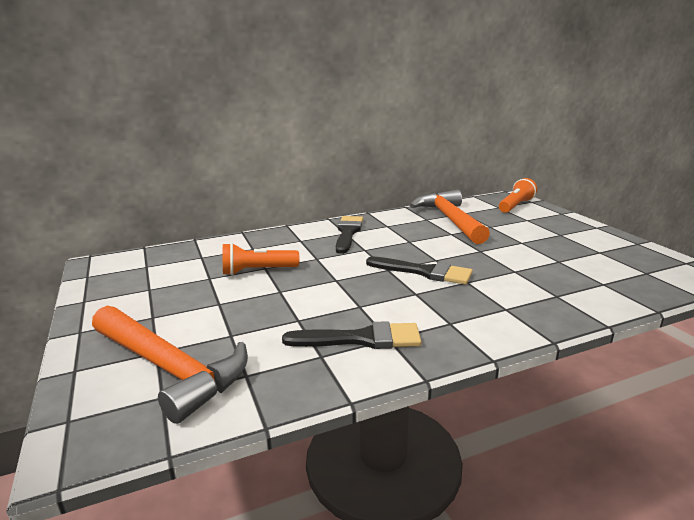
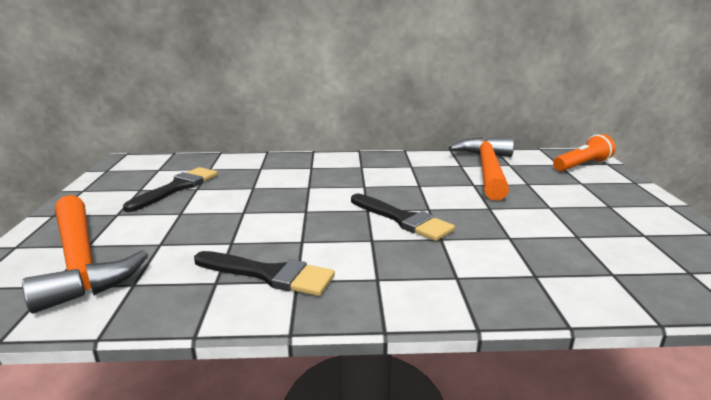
camera: 20 degrees right, 0 degrees up
(257, 271) = (243, 189): orange flashlight -> none
(348, 233) = (364, 167): black brush -> black brush (177, 188)

